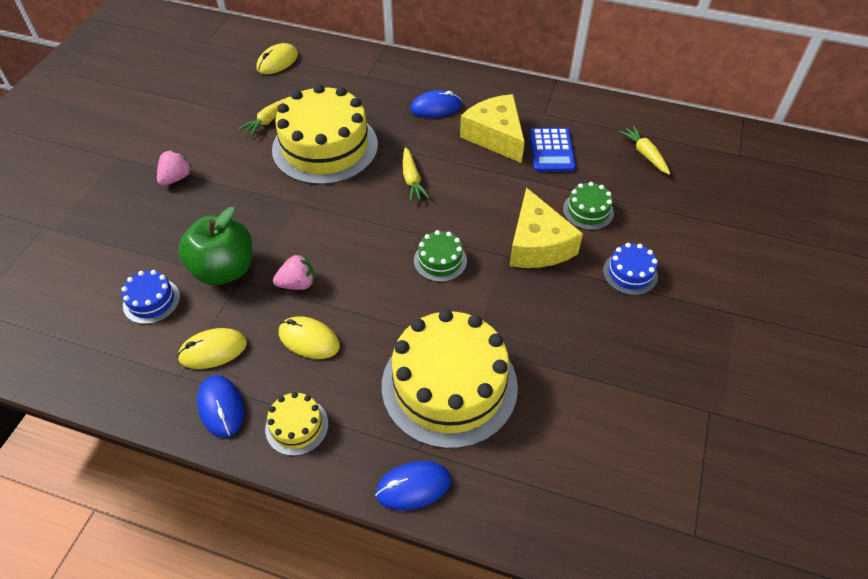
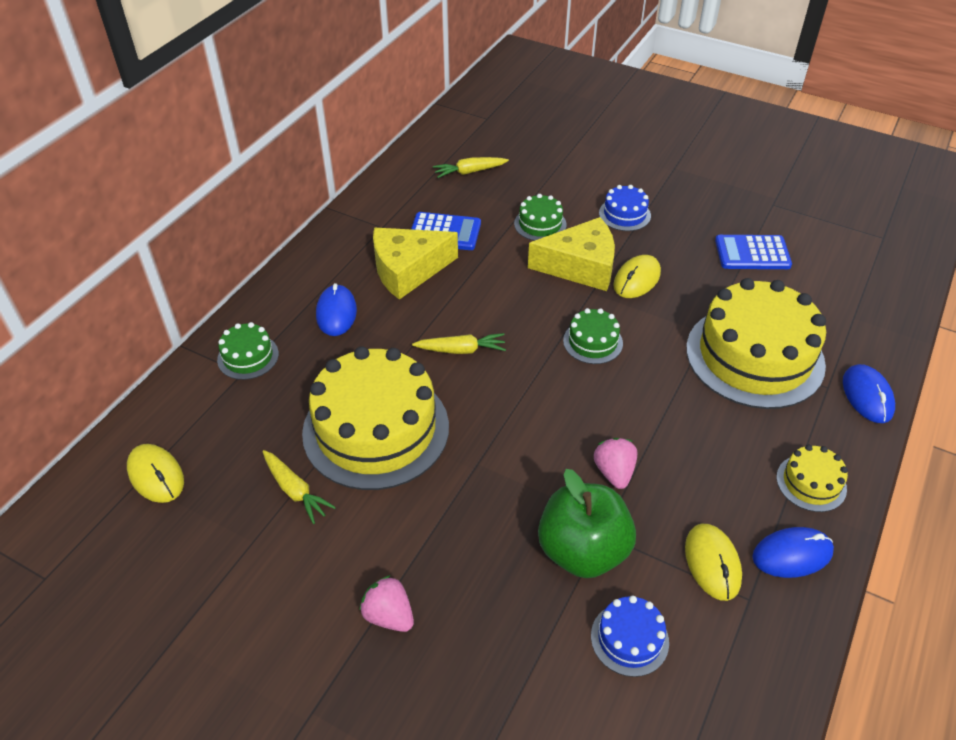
camera: 80 degrees left, 5 degrees down
(309, 339) = (697, 465): yellow mouse -> yellow mouse (636, 279)
(382, 75) = (248, 357): none -> green cake
(609, 387) = (752, 253): none -> blue calculator

